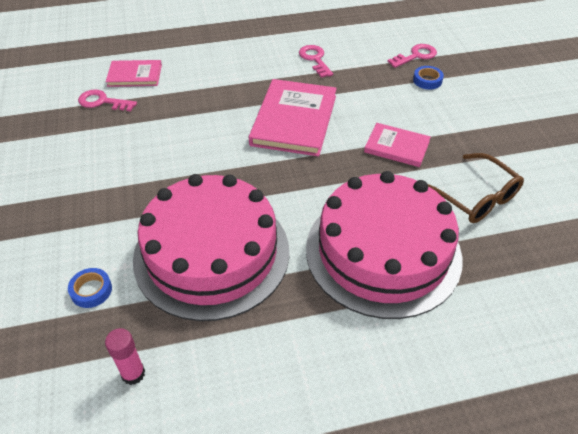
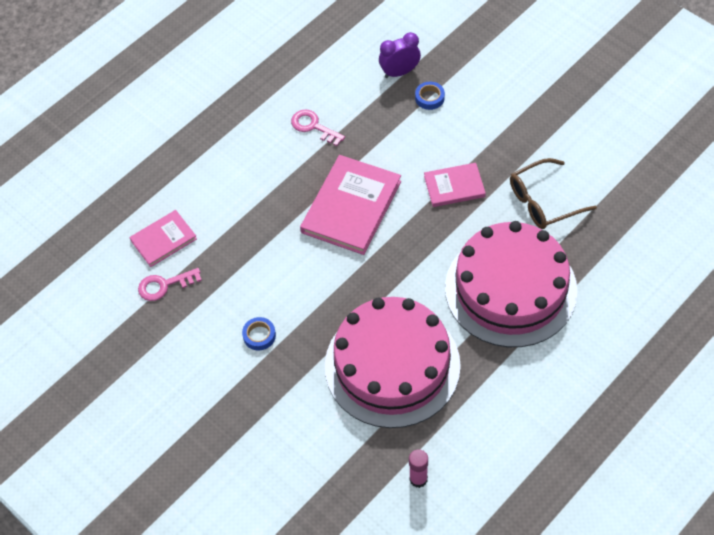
camera: 30 degrees left, 10 degrees up
(91, 290) = (333, 446): blue tape -> blue tape (259, 335)
(294, 120) = (351, 207): pink book -> pink book turned 45 degrees clockwise
(416, 56) = (399, 72): pink key -> purple clock
(475, 197) = (543, 201): brown glasses -> brown glasses turned 135 degrees clockwise

